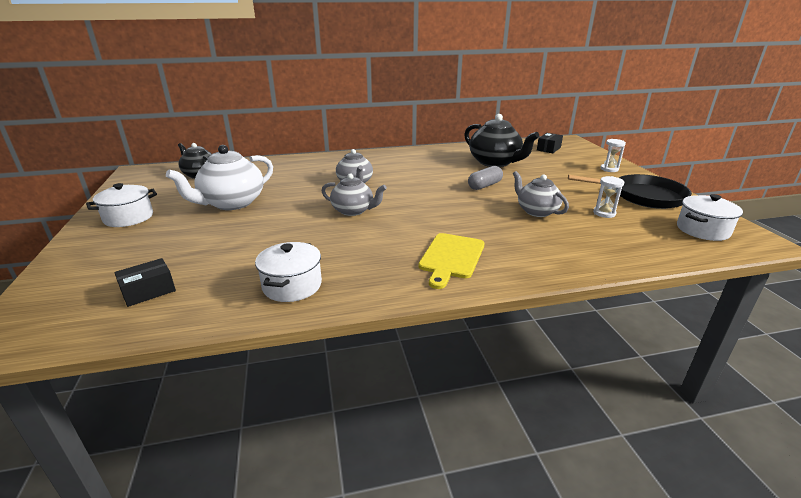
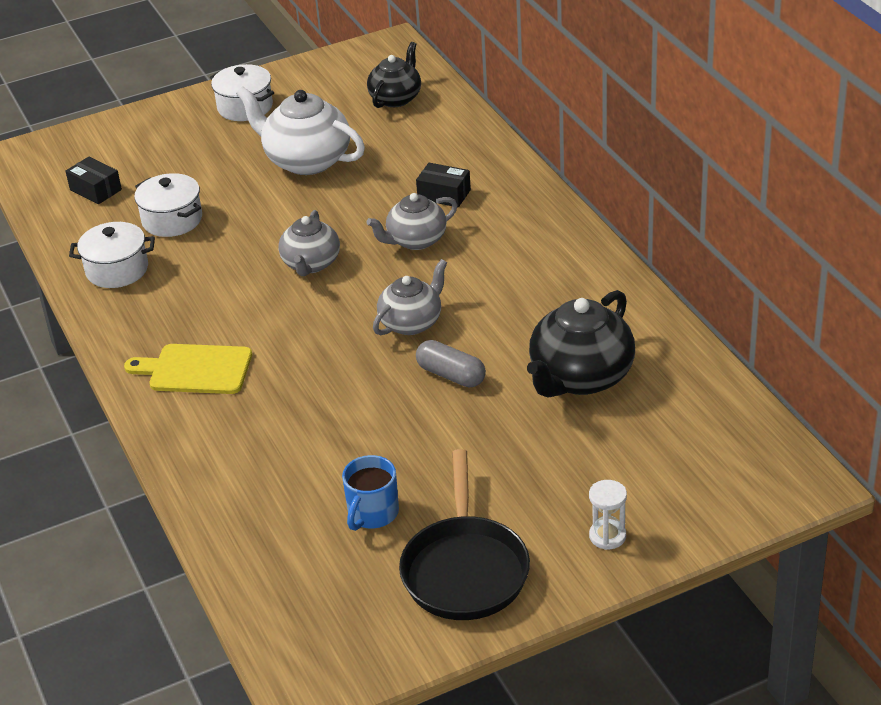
camera: 80 degrees right, 10 degrees up
(536, 211) = (359, 438): grey teapot -> grey teapot (412, 322)
(548, 149) = (713, 448): black box -> black box (444, 194)
(604, 213) = (372, 513): white hourglass -> blue mug
(702, 230) = (335, 623): white pot -> white pot (172, 220)

